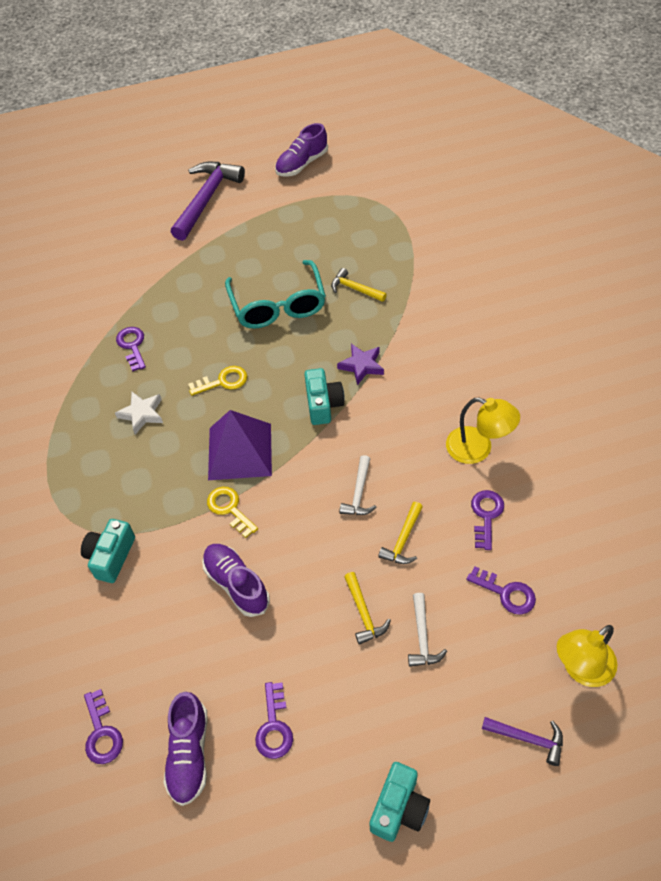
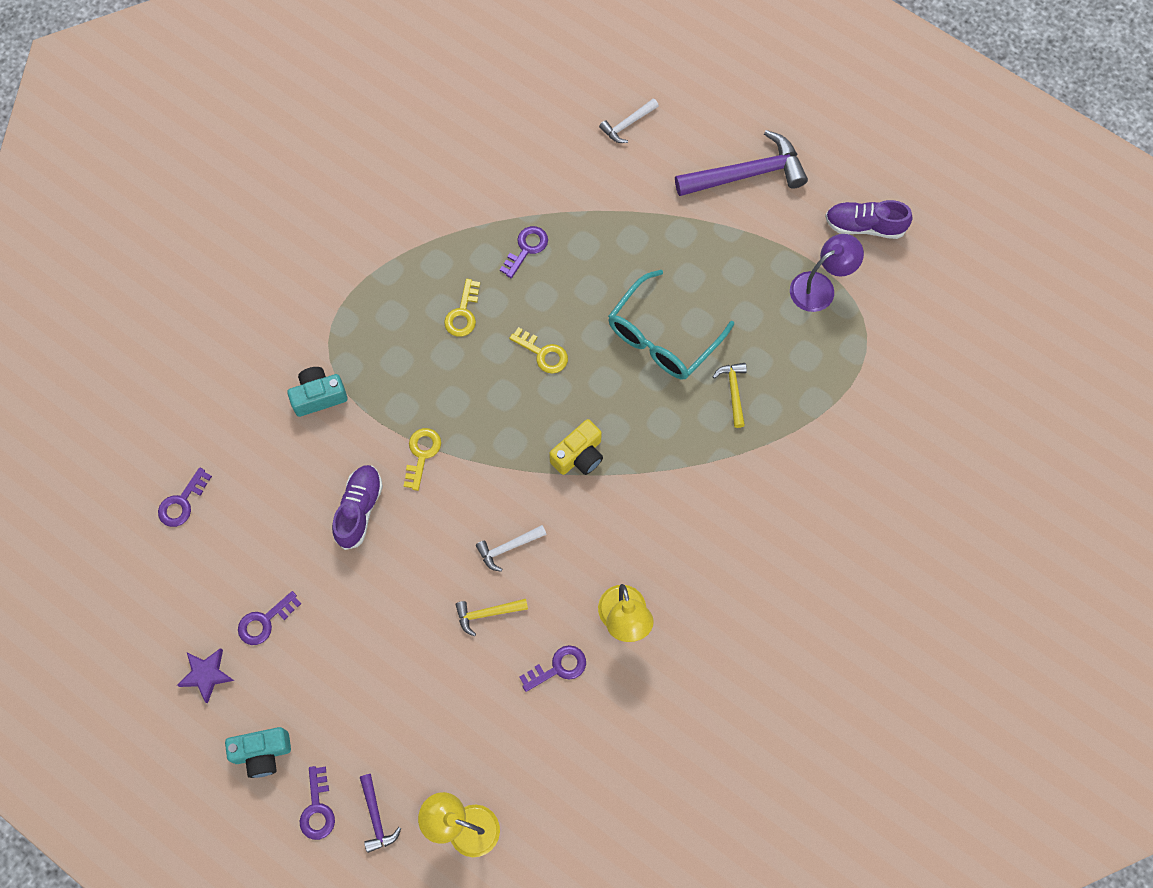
camera: 50 degrees right, 15 degrees up
(142, 414) = (463, 313): white star -> yellow key
(189, 754) = (206, 575): purple shoe -> none
(240, 451) = (482, 421): purple pyramid -> none
(322, 206) = (820, 287): none -> purple lamp
(323, 404) = (579, 455): turquoise camera -> yellow camera
(361, 365) = (645, 459): purple star -> purple star (206, 674)
(364, 613) = (399, 626): yellow hammer -> none
(422, 637) = (409, 685): white hammer -> white hammer (627, 124)
(506, 593) = (493, 728): purple key -> purple key (317, 809)

